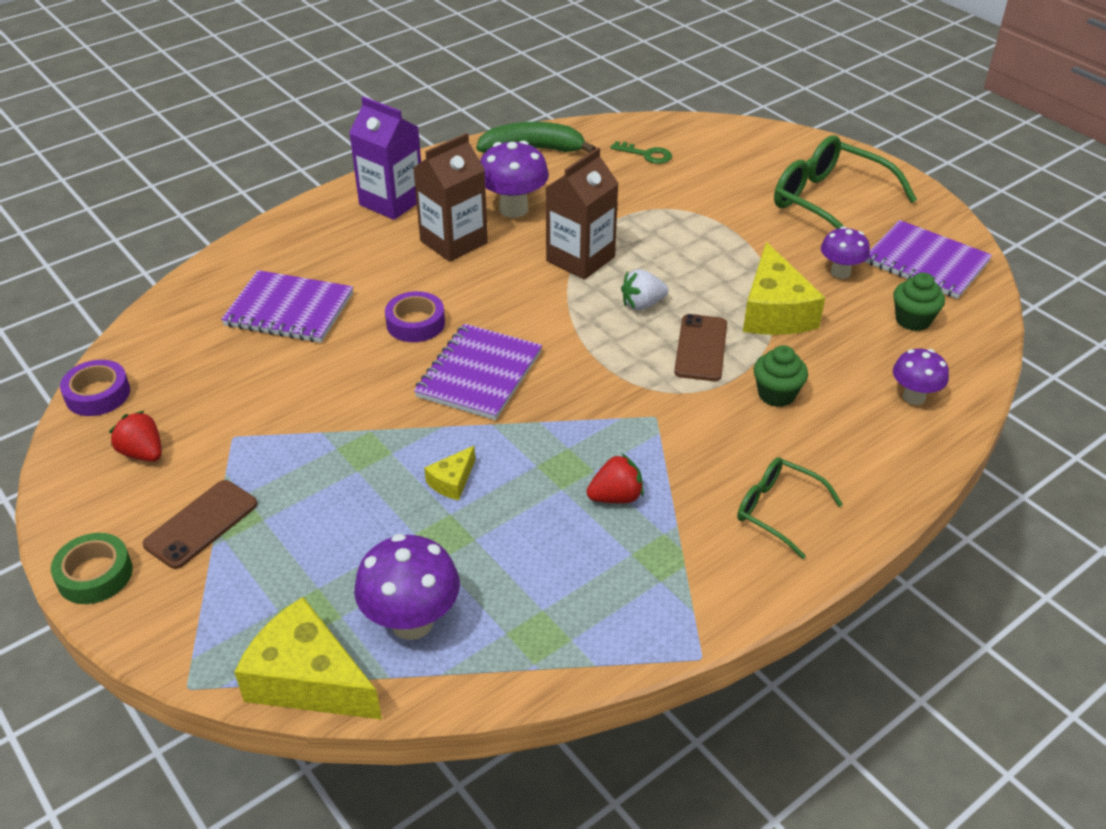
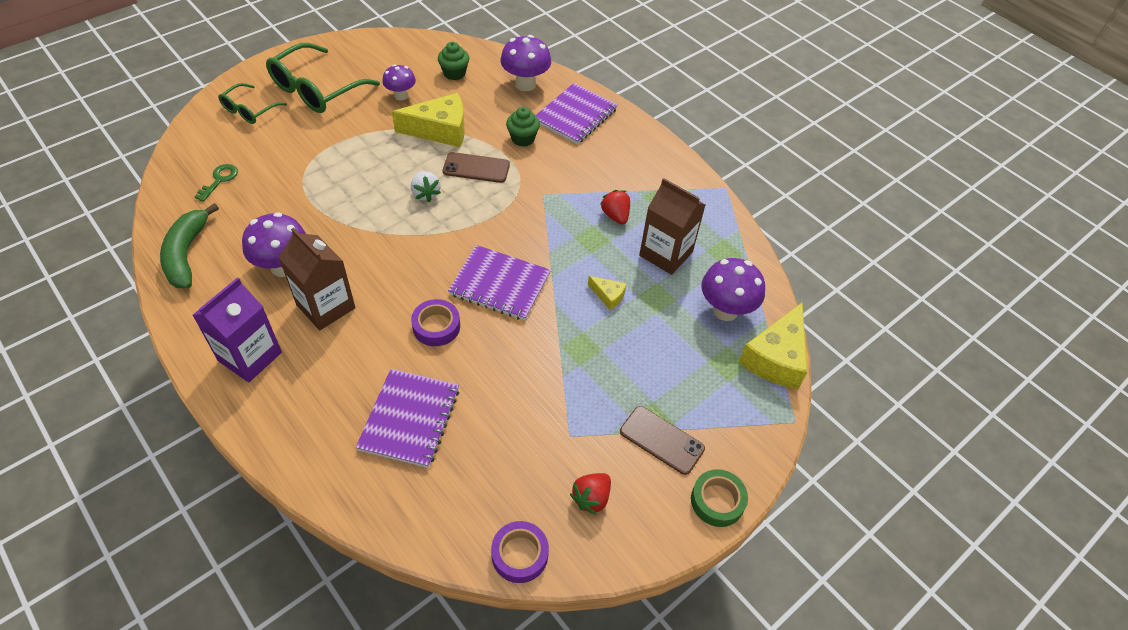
camera: 95 degrees left, 10 degrees up
(580, 259) = (364, 226): brown carton -> brown carton (666, 254)
(777, 510) = (620, 149): green glasses -> green glasses (249, 110)
(914, 397) = (525, 84): purple mushroom -> purple mushroom, size x1.57
(926, 262) = (395, 58): purple notebook -> purple notebook (575, 115)

